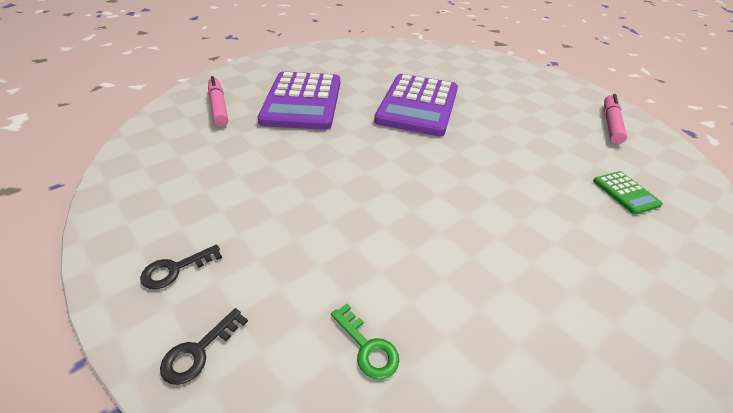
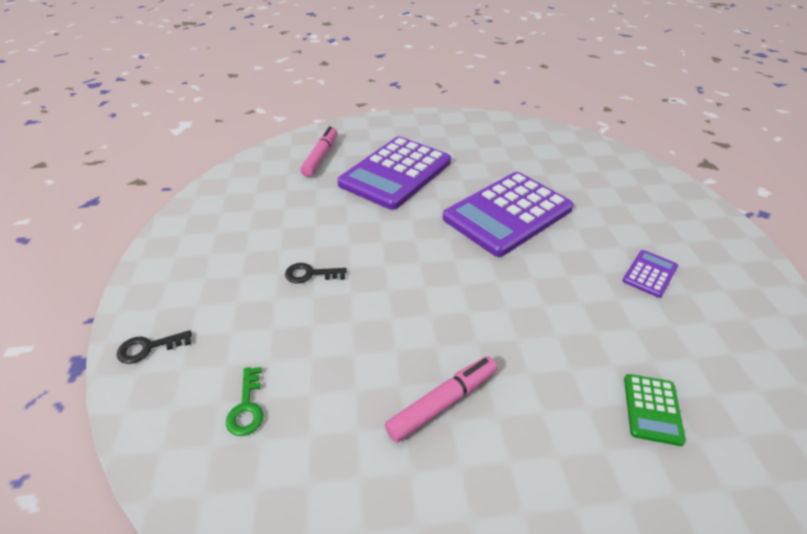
camera: 35 degrees right, 0 degrees up
(175, 269) = (181, 284): black key -> black key (310, 274)
(539, 114) = (649, 274): none -> purple calculator
(610, 124) = (743, 322): pink marker -> pink marker (442, 402)

